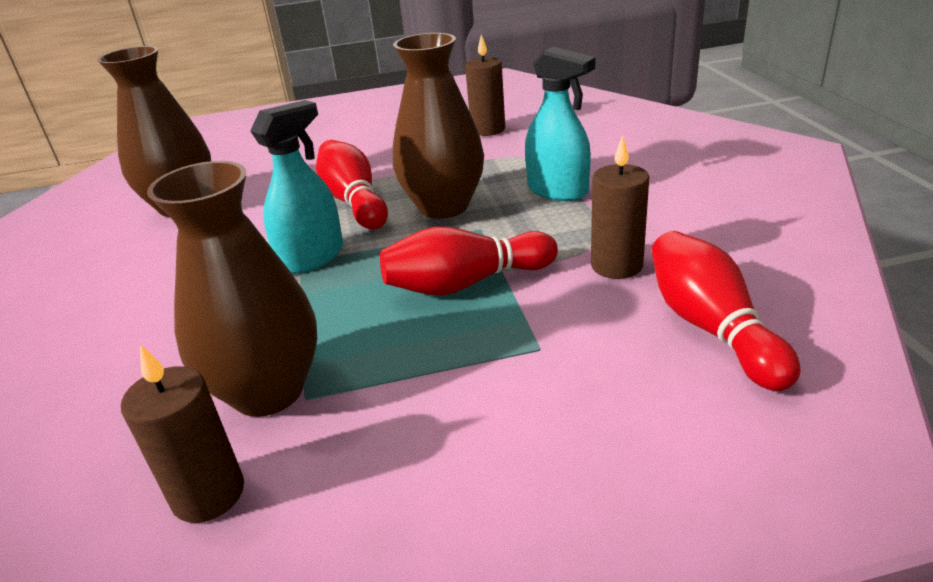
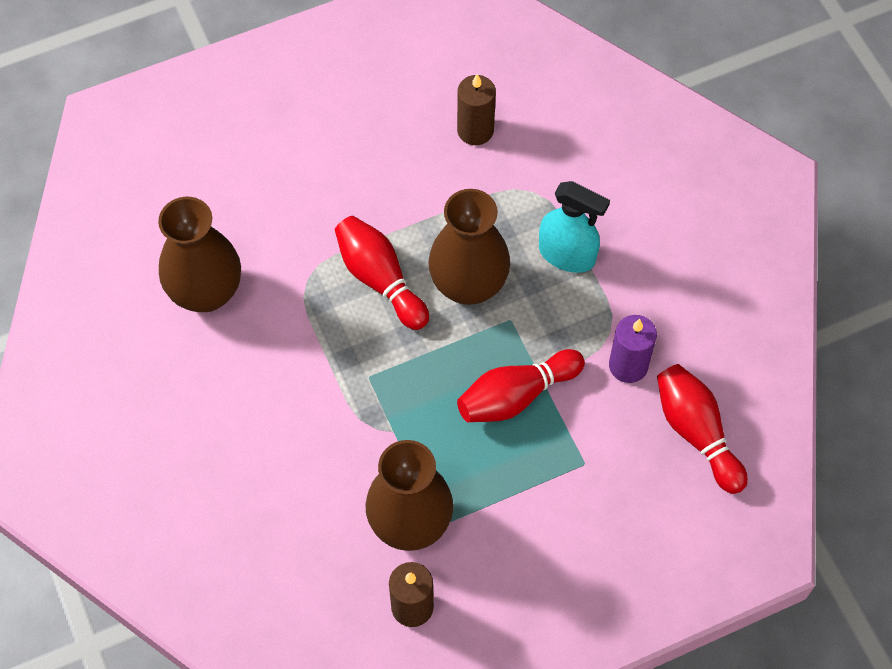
camera: 15 degrees left, 30 degrees up
(312, 258) = (376, 369): turquoise spray bottle -> none
(616, 265) = (628, 365): brown candle -> purple candle

